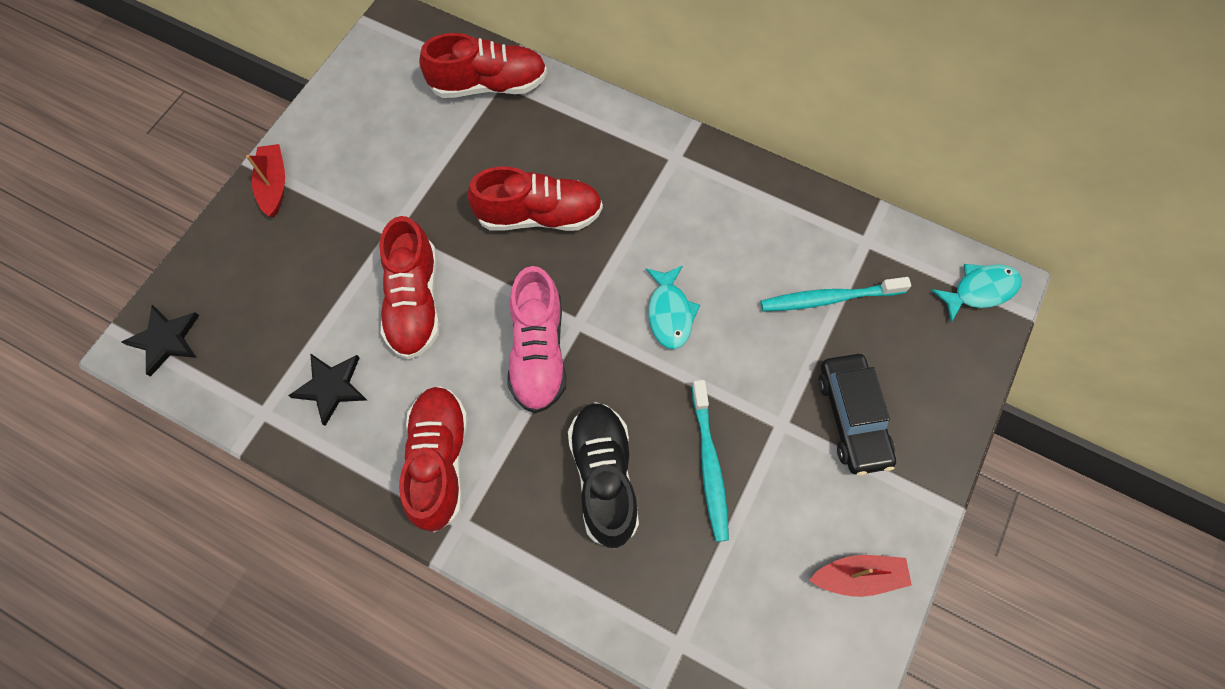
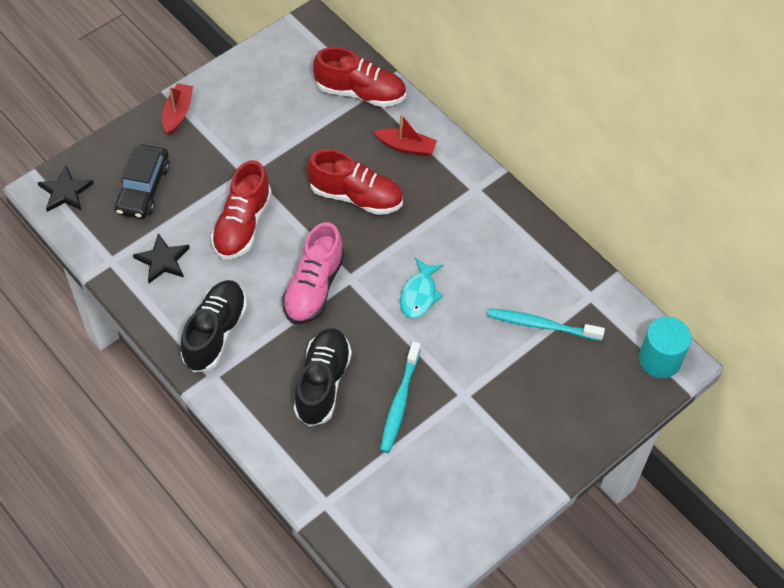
camera: 20 degrees right, 10 degrees down
(439, 461) = (215, 333): red shoe -> black shoe
(852, 418) = (517, 409): black car -> black car (143, 188)
(858, 576) = (469, 509): red boat -> red boat (406, 147)
(980, 290) = (659, 359): turquoise fish -> turquoise cylinder

